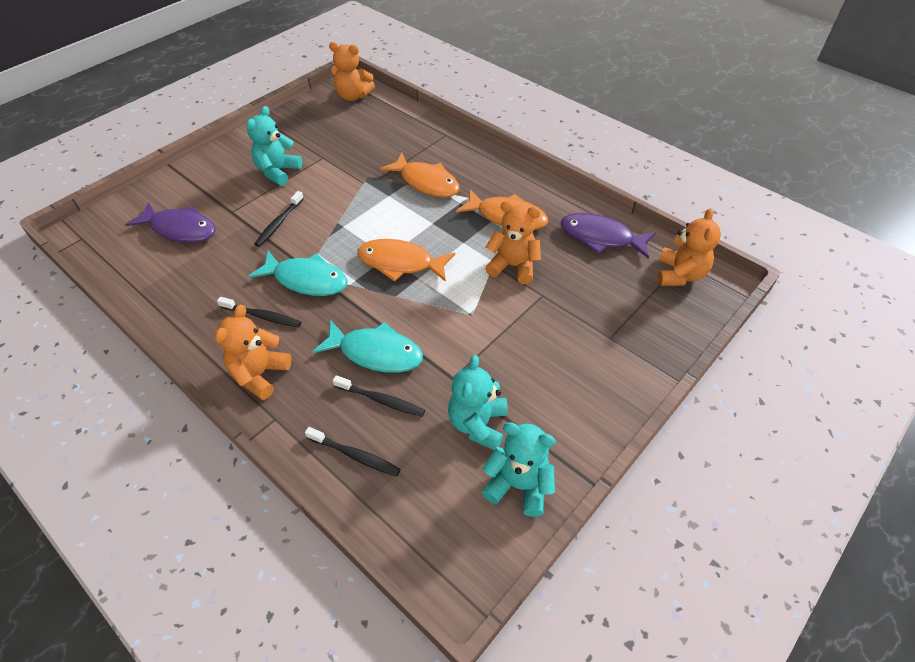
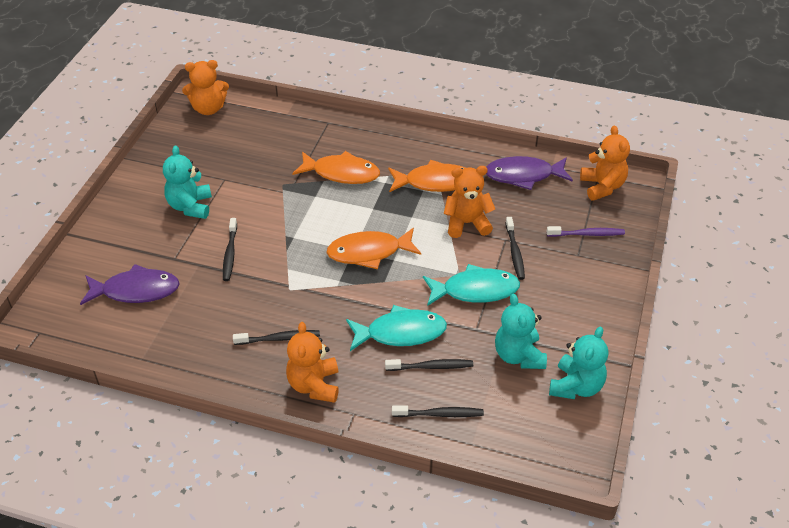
camera: 25 degrees left, 5 degrees down
(306, 280) = (295, 295): turquoise fish -> turquoise fish (475, 290)
(518, 485) = (576, 386): turquoise teddy bear -> turquoise teddy bear turned 120 degrees clockwise
(543, 312) = (515, 252): none -> black toothbrush
(633, 319) = (587, 234): none -> purple toothbrush

